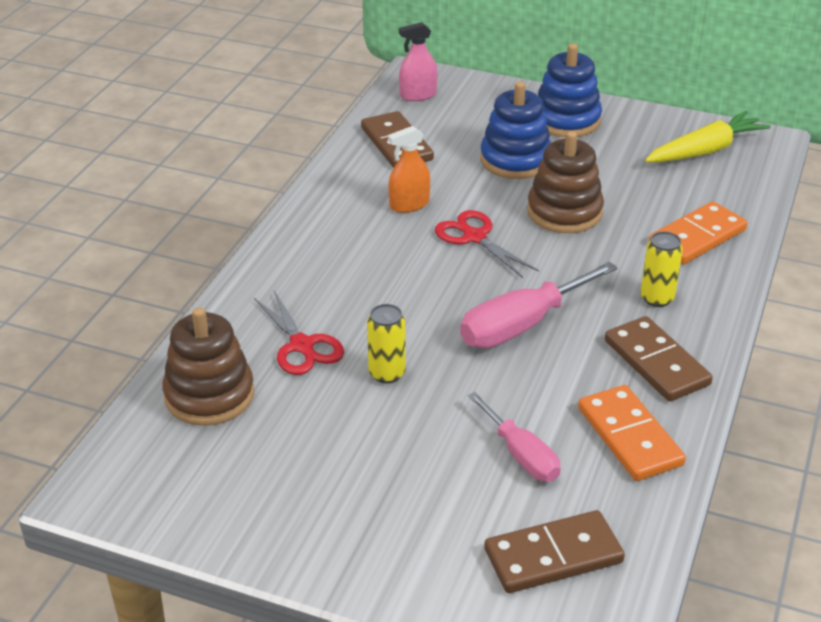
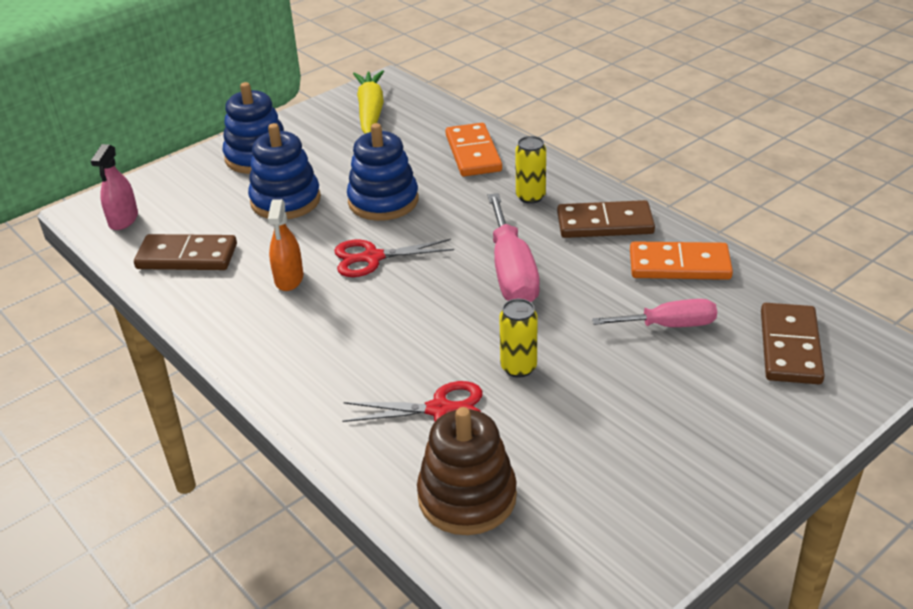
camera: 60 degrees left, 0 degrees up
(564, 212) = (383, 201): brown stacking toy -> blue stacking toy

